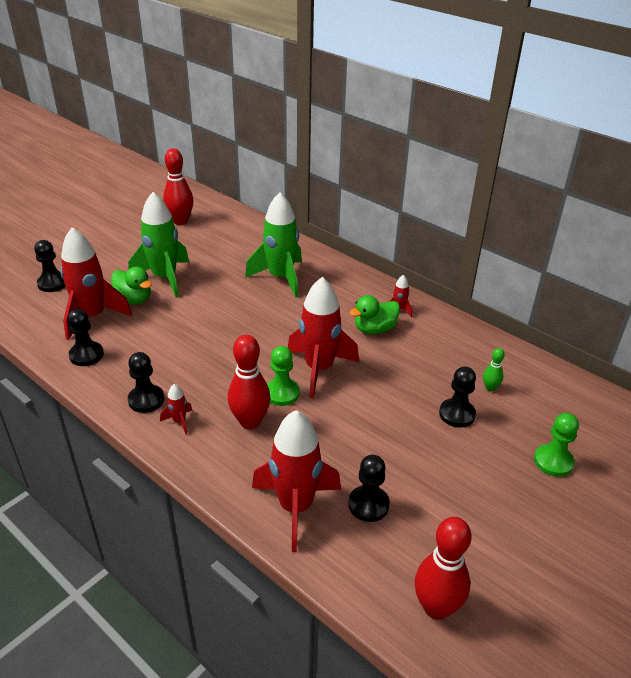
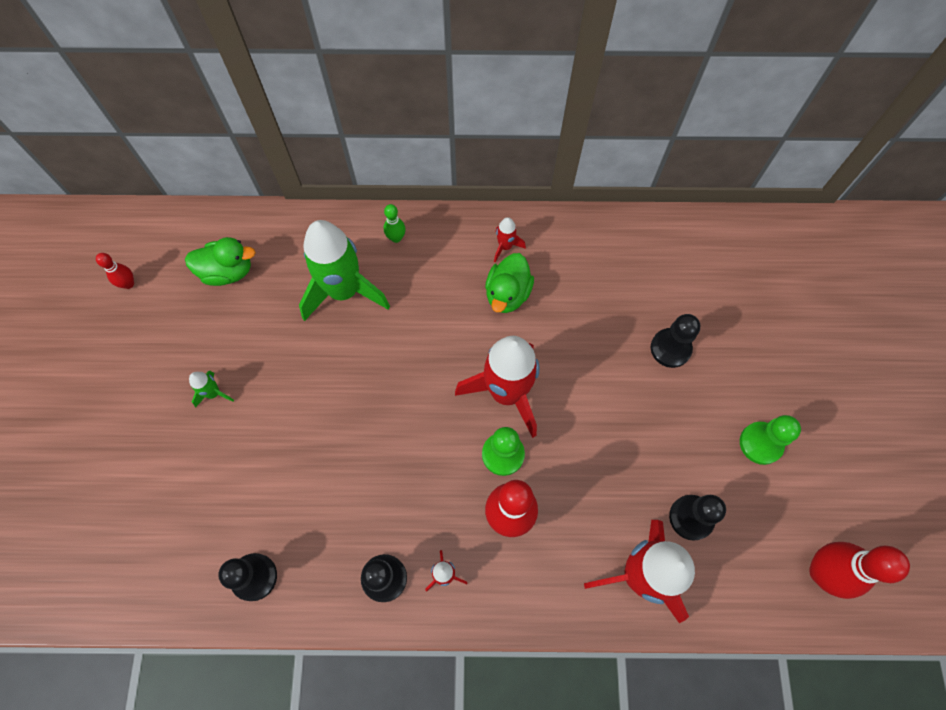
camera: 40 degrees left, 30 degrees up
(53, 283) = (85, 510): black pawn -> none
(92, 317) = (197, 520): red rocket -> none
(133, 299) = (214, 454): green duck -> green duck (228, 272)
(164, 278) = (214, 393): green rocket -> green rocket, size x0.42
(180, 221) = (128, 284): red bowling pin -> red bowling pin, size x0.50
(490, 388) = (670, 291): green bowling pin -> green bowling pin (396, 238)
(553, 461) = (782, 340): green pawn -> green pawn (760, 443)

